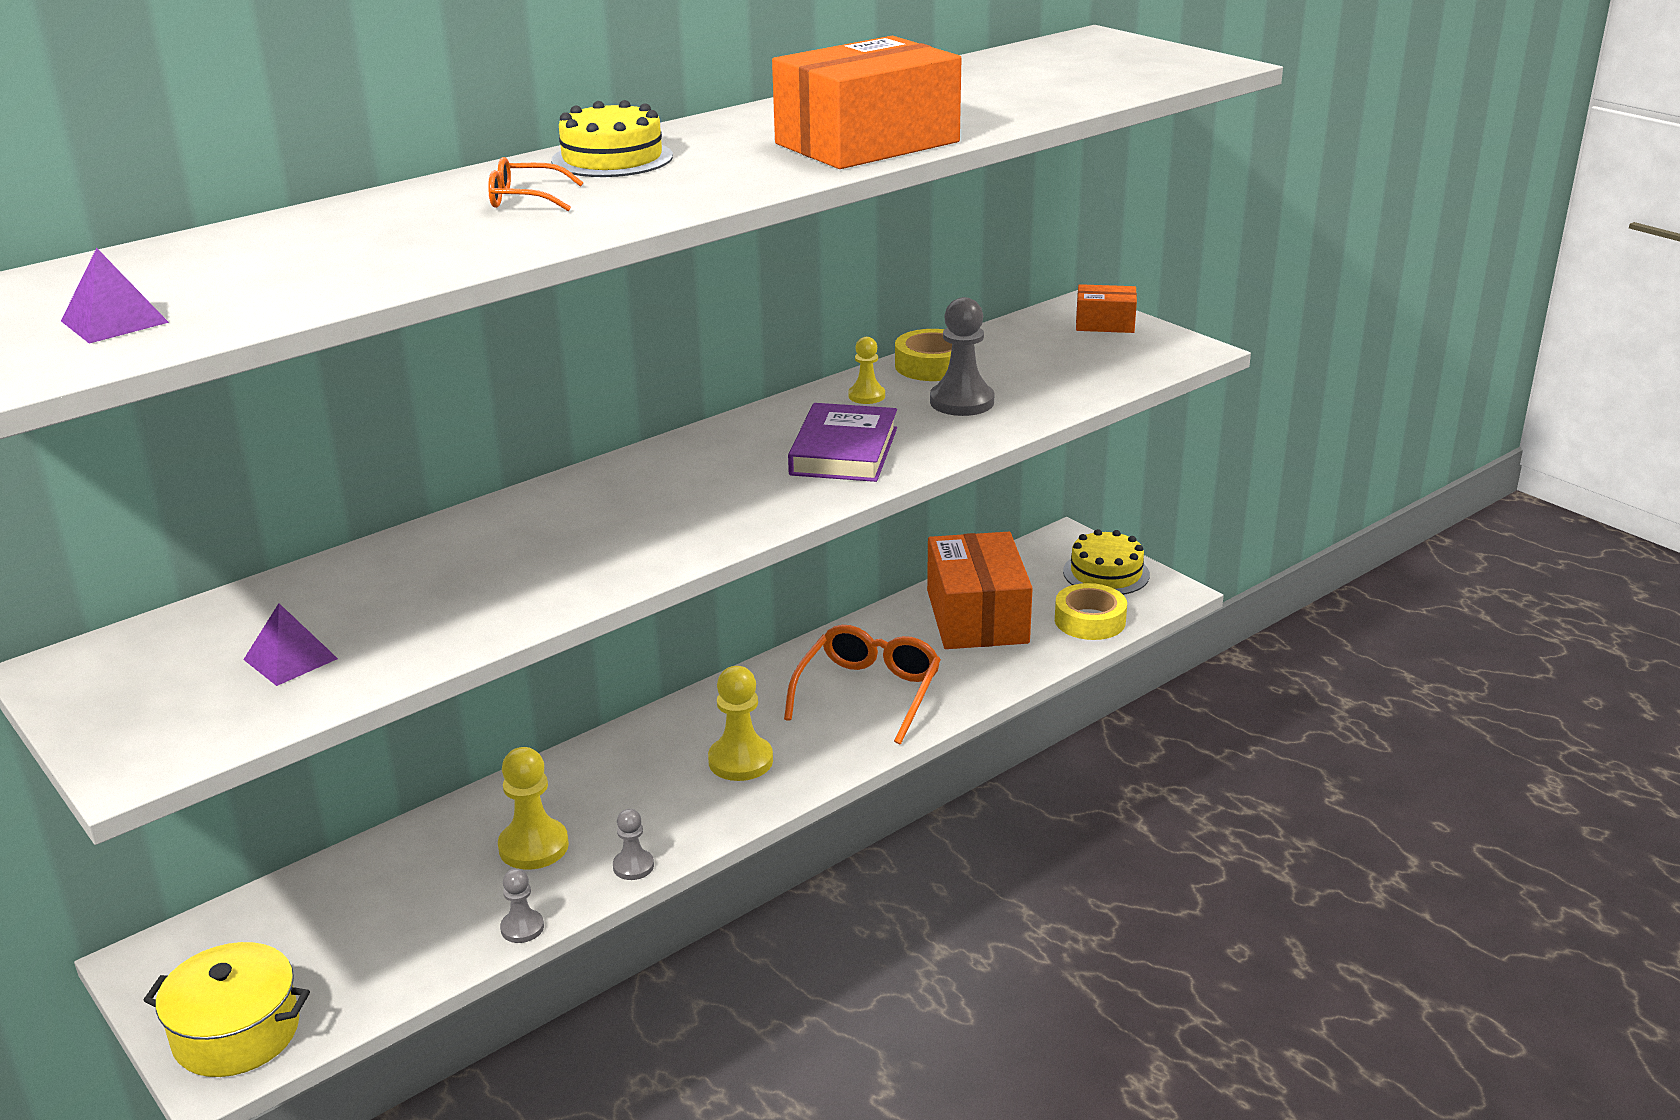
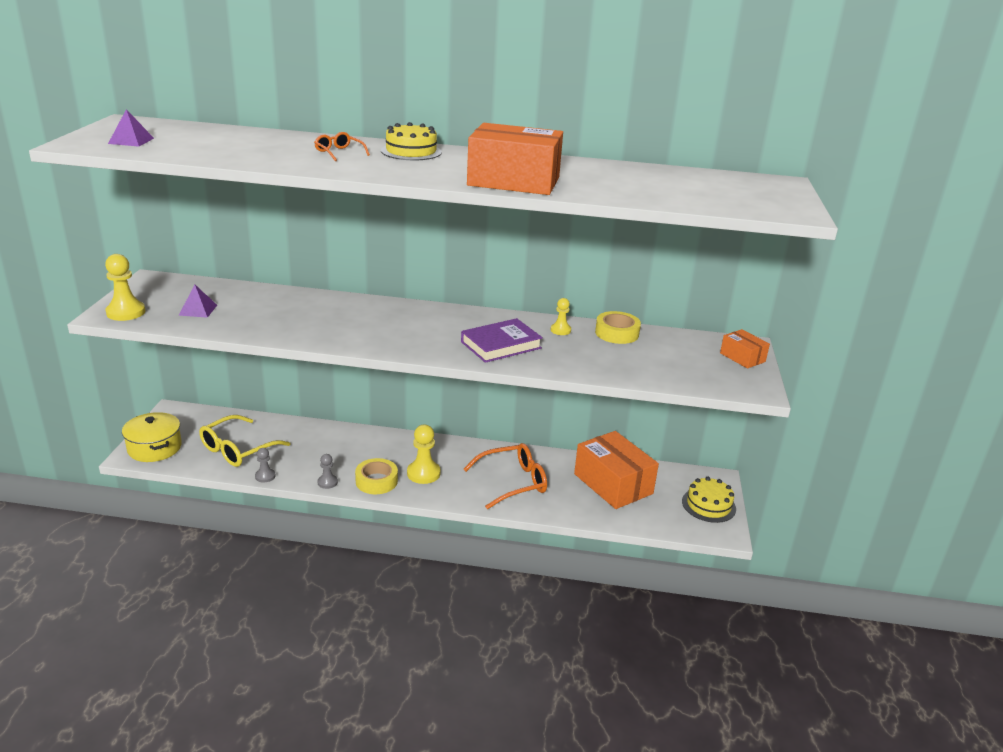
camera: 45 degrees right, 0 degrees up
(397, 927) = (238, 449): none -> yellow glasses
(533, 846) = (313, 453): yellow pawn -> yellow pawn (126, 312)
(962, 402) = (593, 353): grey pawn -> none
(977, 616) = (613, 484): orange box -> orange box turned 75 degrees counterclockwise
(1090, 620) = (660, 519): yellow tape -> yellow tape (376, 481)

